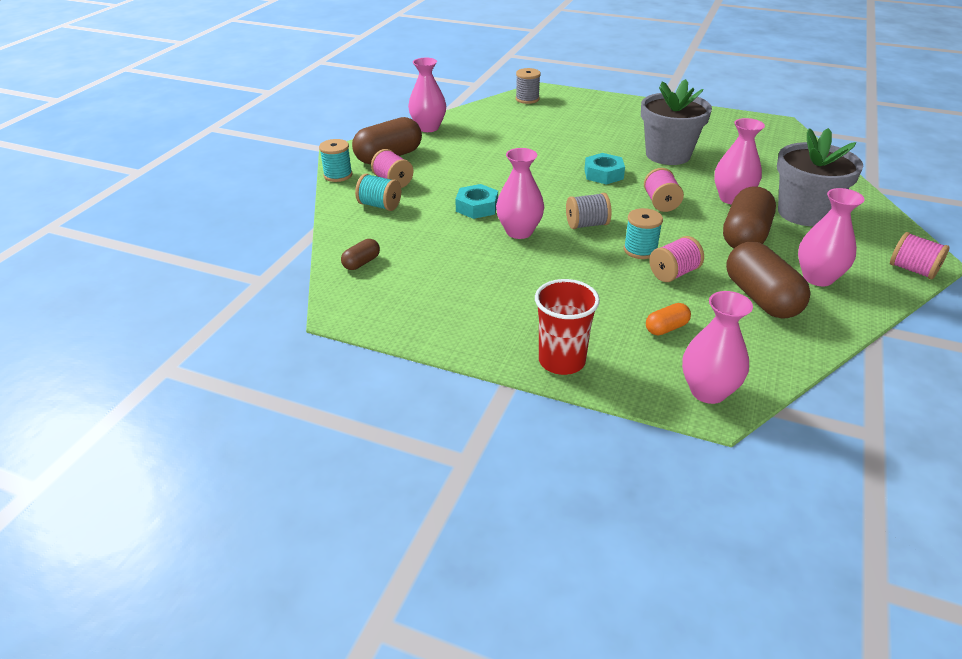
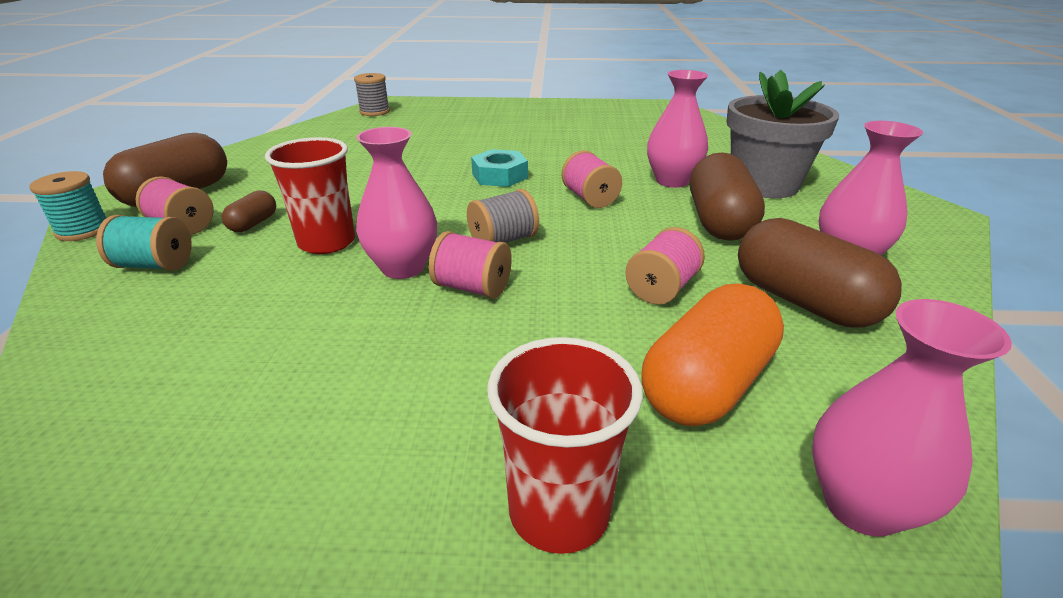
camera: 20 degrees left, 5 degrees down
(361, 263) = (103, 377): brown capsule -> brown capsule (253, 224)
(428, 128) = (242, 153): pink vase -> none
(477, 207) = (327, 242): turquoise nut -> red cup
(640, 250) = (595, 263): turquoise spool -> none
(666, 328) = (707, 385): orange capsule -> orange capsule, size x2.07
(668, 155) = (568, 146): grey flower pot -> none
(912, 270) = (938, 228): pink spool -> pink spool (472, 288)

